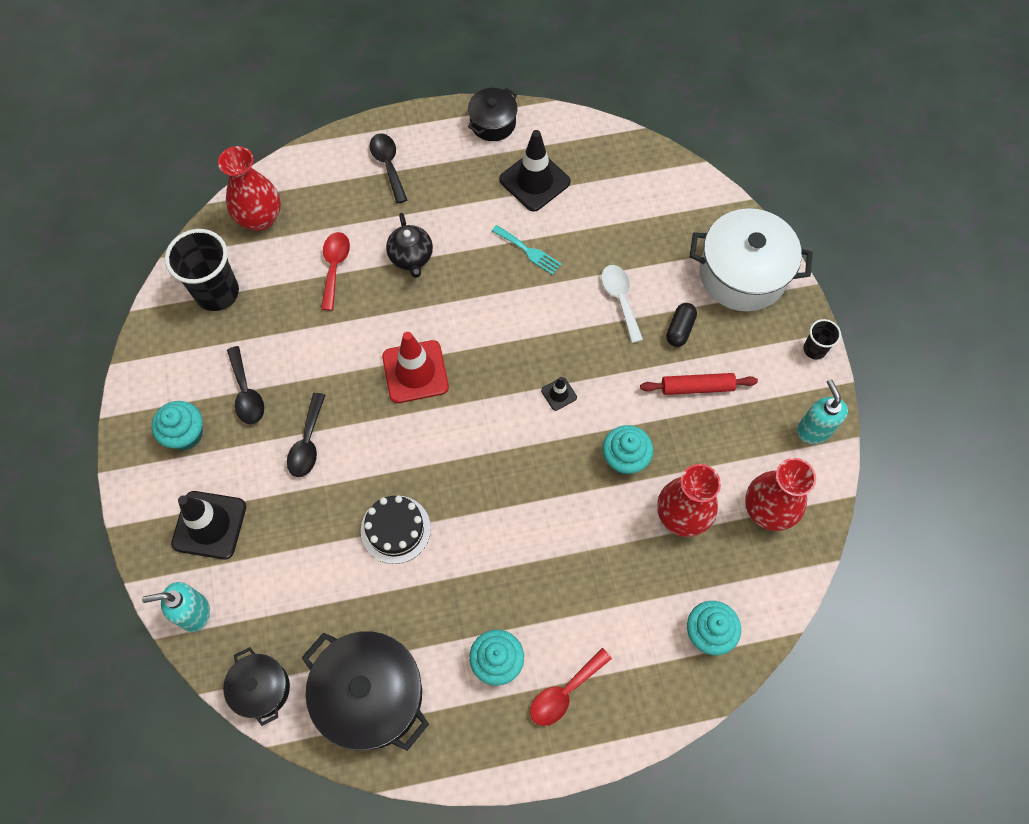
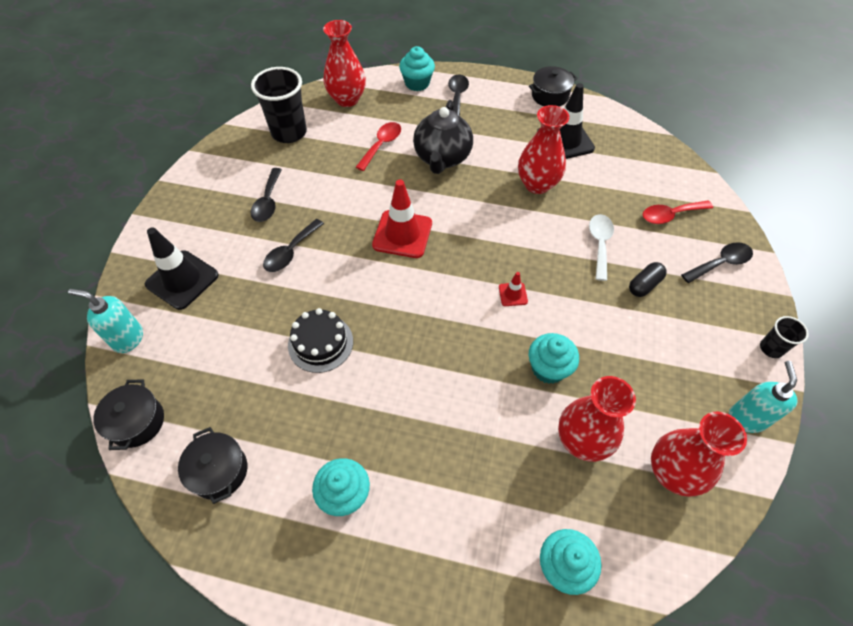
camera: 25 degrees right, 10 degrees down
(185, 434) = (207, 212): turquoise cupcake -> turquoise cupcake (417, 83)
(370, 695) = (219, 471): black pot -> black pot, size x0.55
(411, 257) = (442, 158): black teapot -> black teapot, size x1.52
(528, 251) = (537, 184): turquoise fork -> red vase
(559, 394) = (513, 294): black traffic cone -> red traffic cone
(564, 692) = (392, 556): red spoon -> red spoon (670, 215)
(697, 387) = (642, 336): red rolling pin -> none
(742, 274) = (720, 263): white pot -> black spoon

